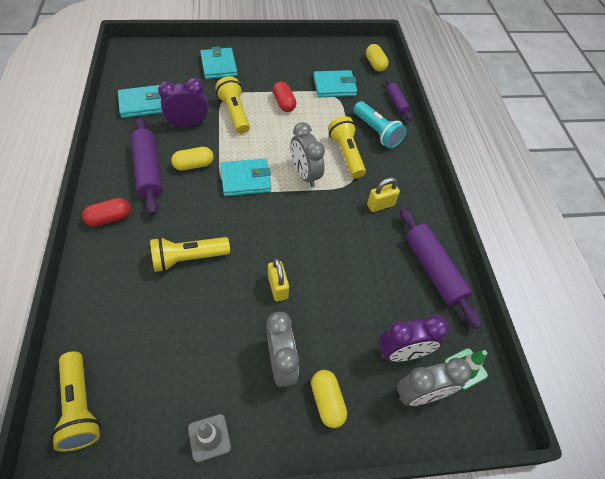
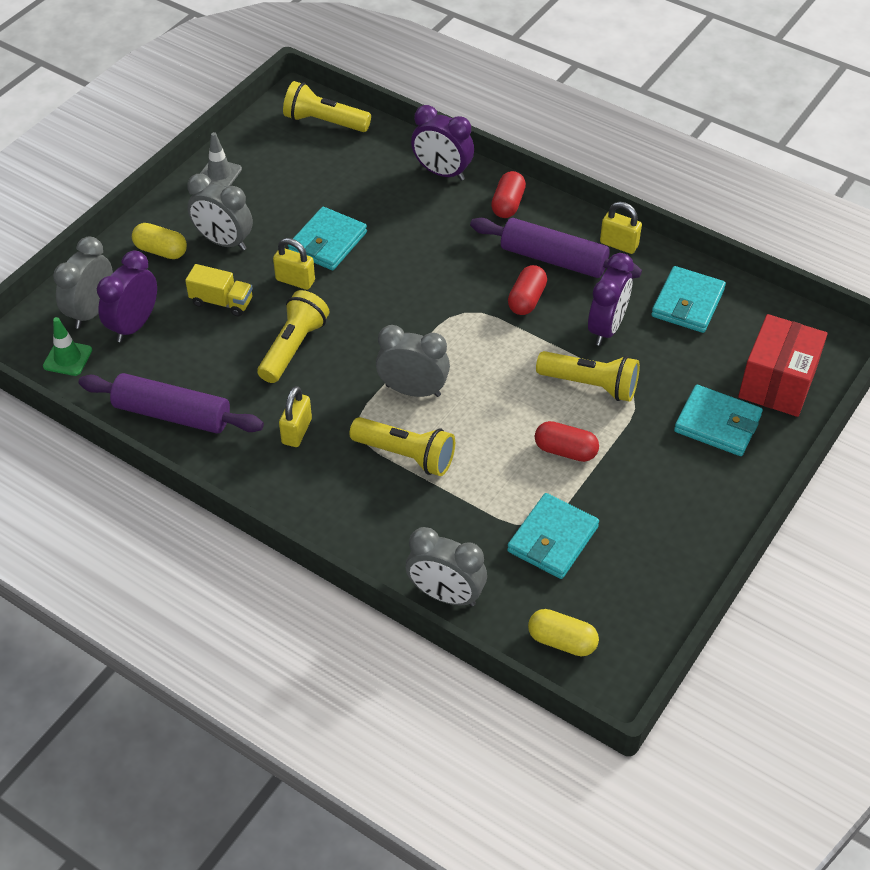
camera: 135 degrees right, 5 degrees down
(98, 275) = (442, 173): none -> purple clock
(112, 149) = (619, 244): none -> yellow padlock
(175, 57) = (777, 383): none -> red box
(188, 258) = (397, 236): yellow flashlight -> yellow flashlight (293, 347)
(194, 165) = (526, 300): yellow capsule -> red capsule
(246, 179) = (459, 332): turquoise wallet -> turquoise wallet (328, 242)
(334, 316) = (222, 302): none -> yellow truck
(376, 132) = (412, 520): turquoise flashlight -> none
(396, 103) = (445, 595): purple rolling pin -> grey clock

